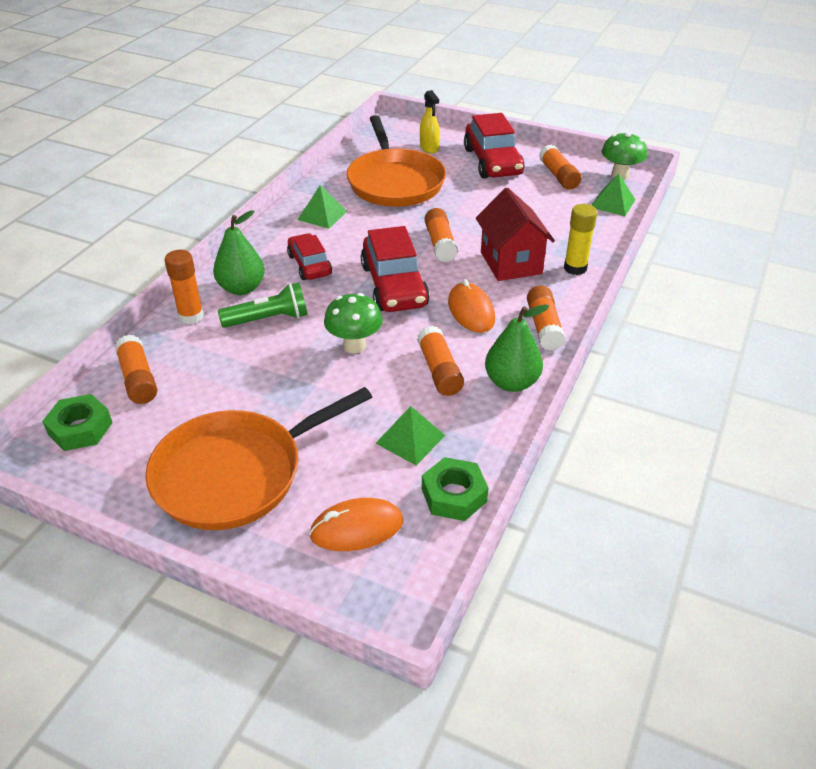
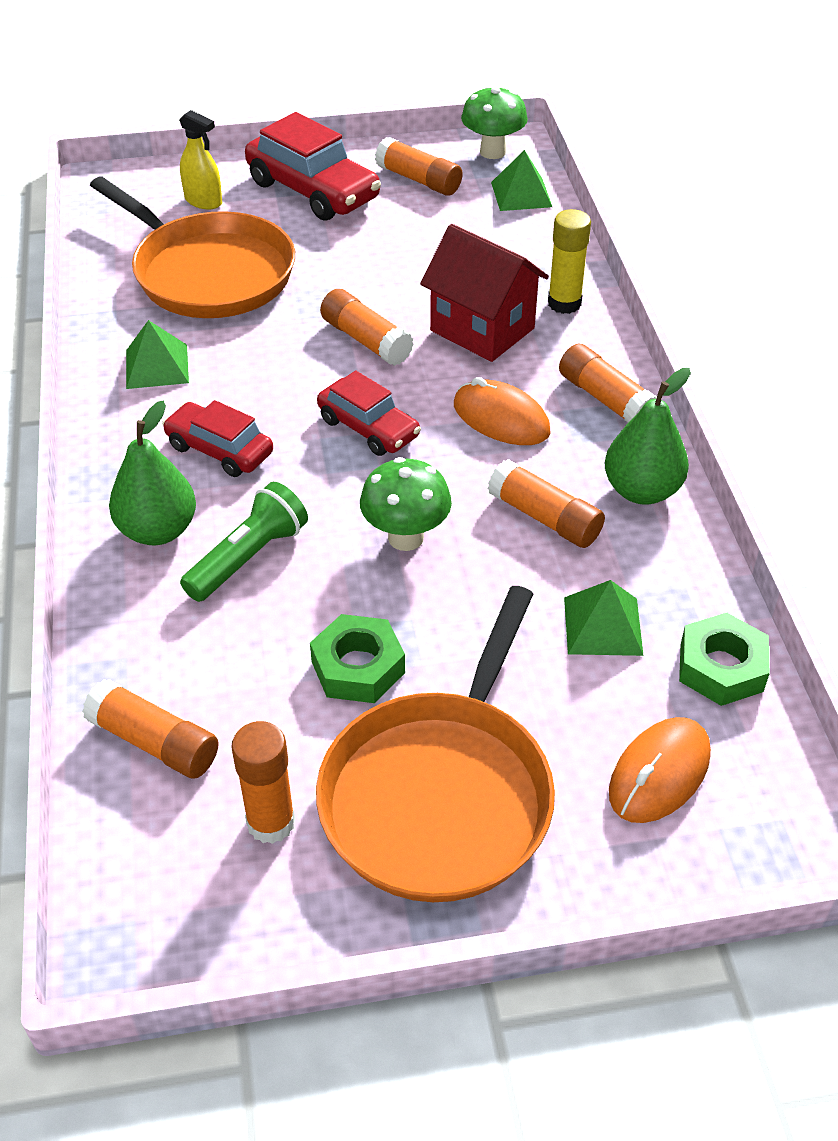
camera: 35 degrees left, 5 degrees up
(80, 428) = (150, 862): green nut -> green nut (358, 667)
(191, 316) = (128, 609): orange glue stick -> orange glue stick (271, 822)
(394, 286) = (368, 428): red car -> red car, size x0.62

